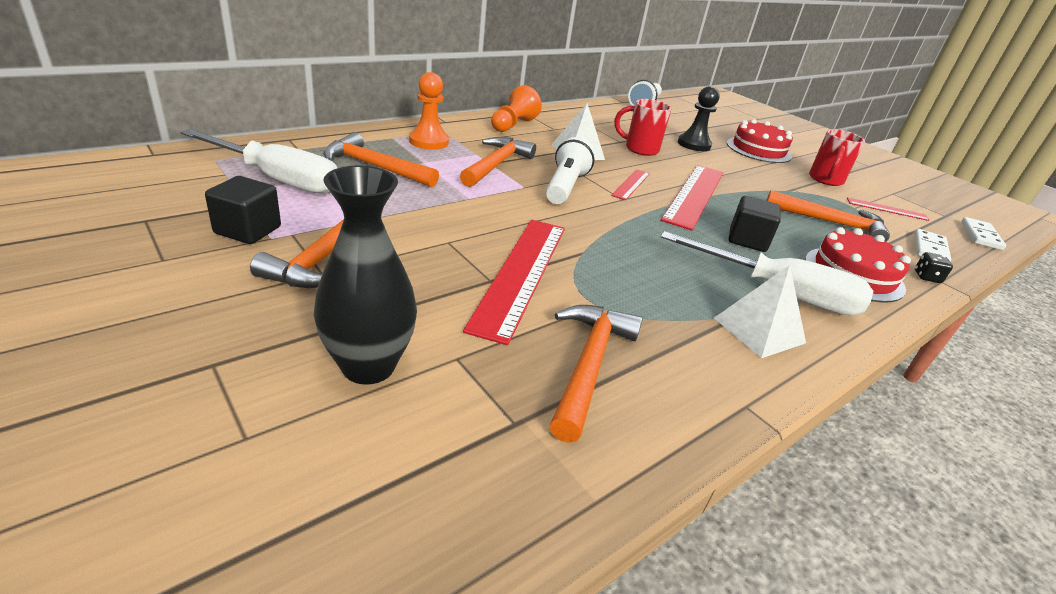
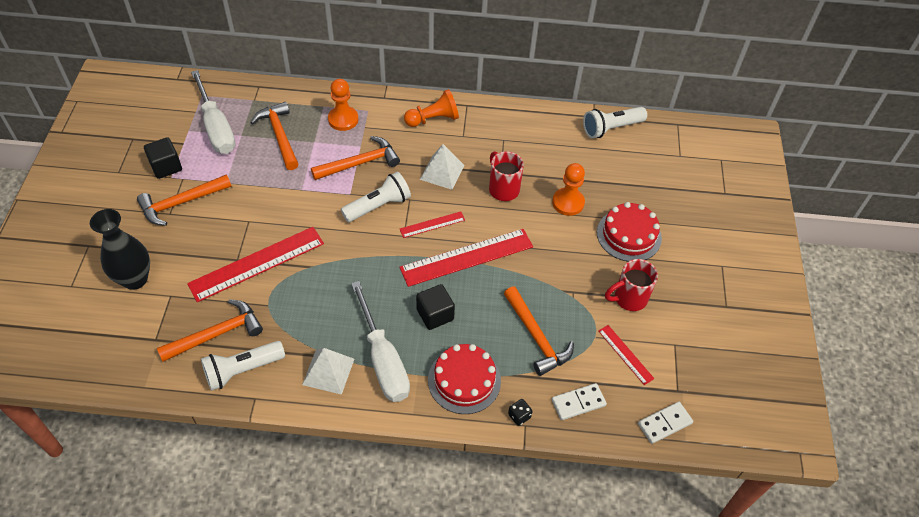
camera: 45 degrees right, 20 degrees up
(682, 385) = (242, 370): none -> white flashlight
(694, 144) = (568, 203): black pawn -> orange pawn

